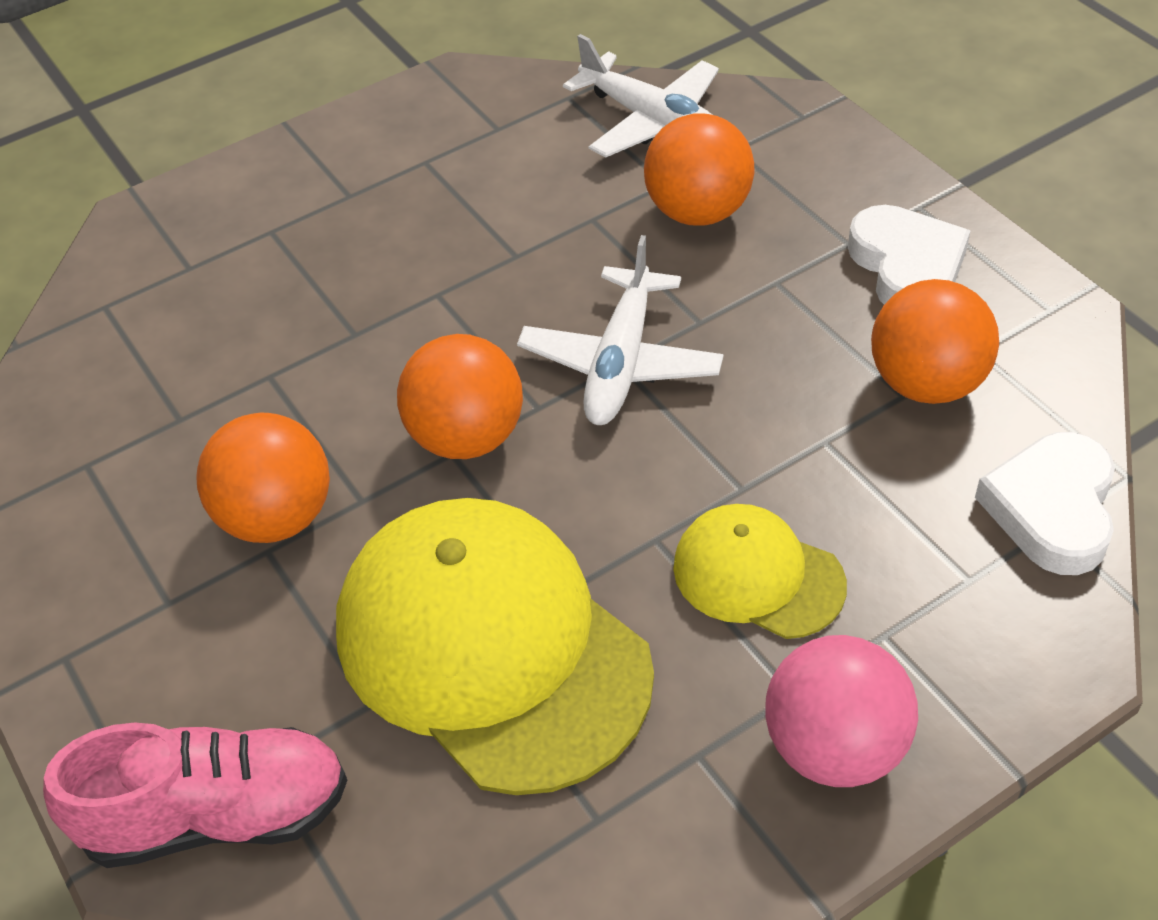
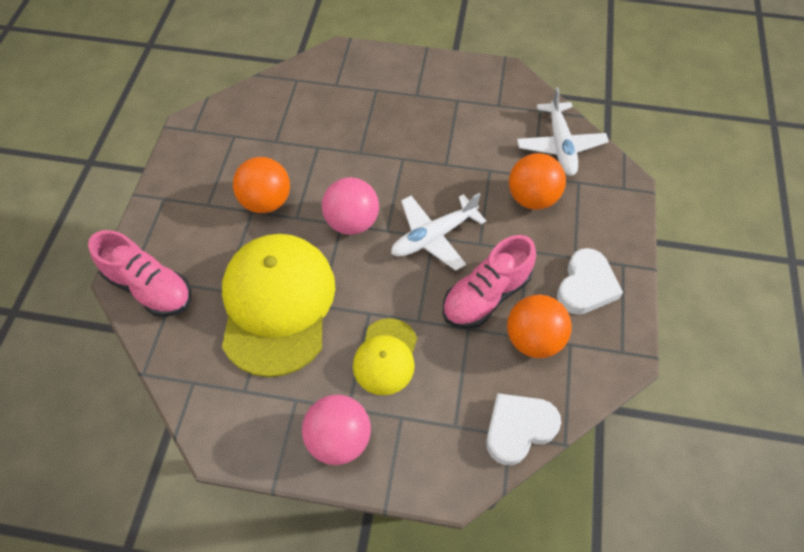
camera: 40 degrees right, 10 degrees up
(466, 437) = (352, 222): orange ball -> pink ball
(757, 575) = (386, 357): yellow cap -> yellow cap turned 150 degrees counterclockwise
(794, 380) = (486, 295): none -> pink shoe

